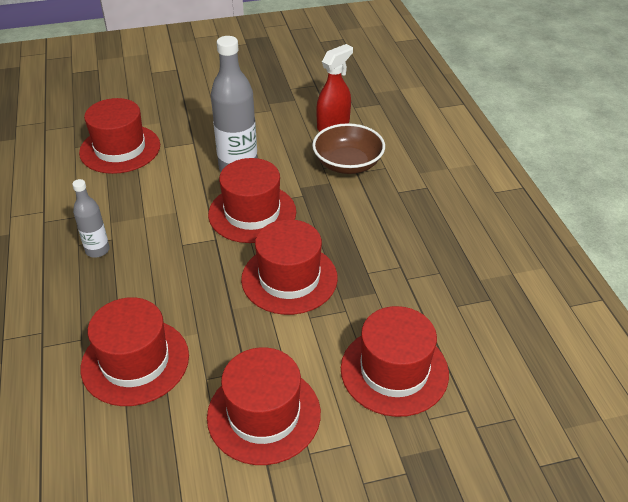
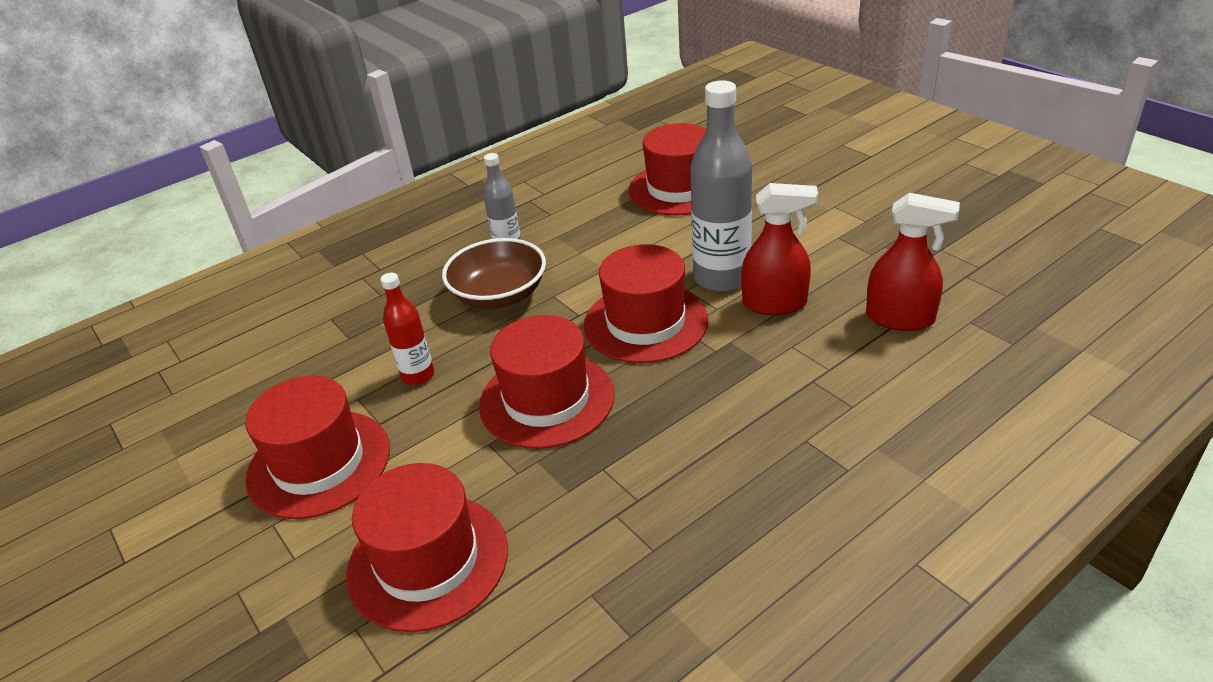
camera: 70 degrees right, 5 degrees down
(135, 361) = (363, 340): red hat -> none
(210, 337) = (418, 376): none -> red bottle
(282, 159) = (775, 304): none -> red spray bottle
(348, 164) = (822, 365): brown bowl -> brown bowl (499, 295)

